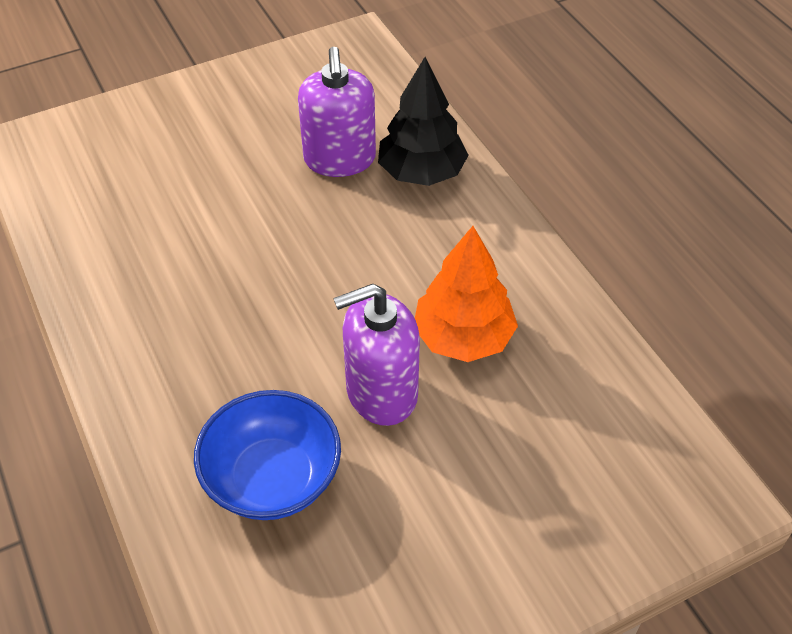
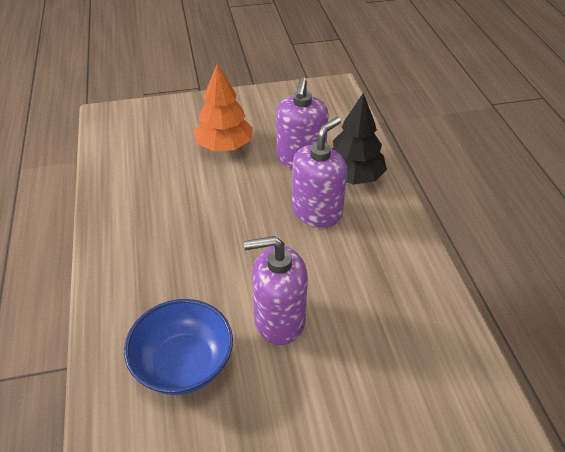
camera: 15 degrees right, 5 degrees down
(386, 233) = (317, 212): none -> purple soap dispenser
(463, 337) = (349, 293): orange tree -> orange tree (224, 146)

